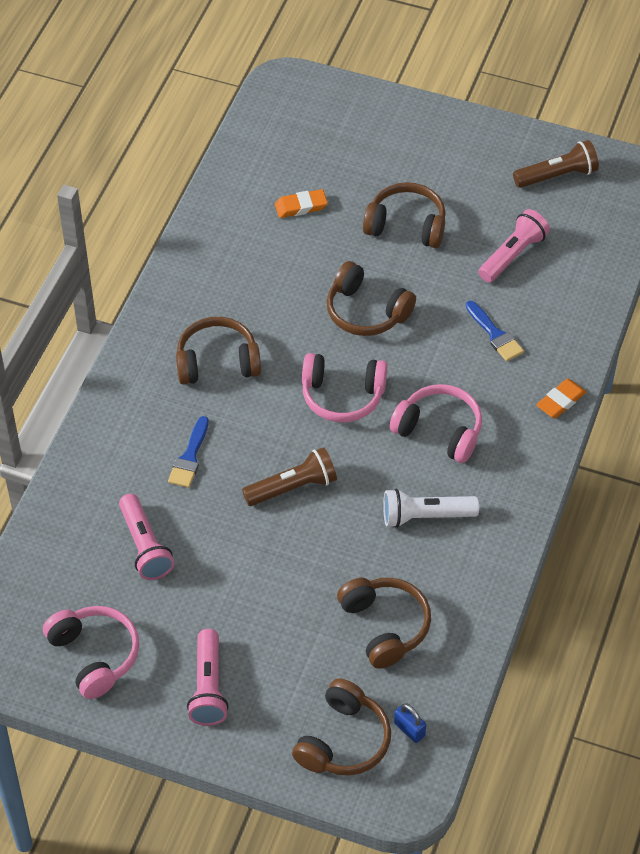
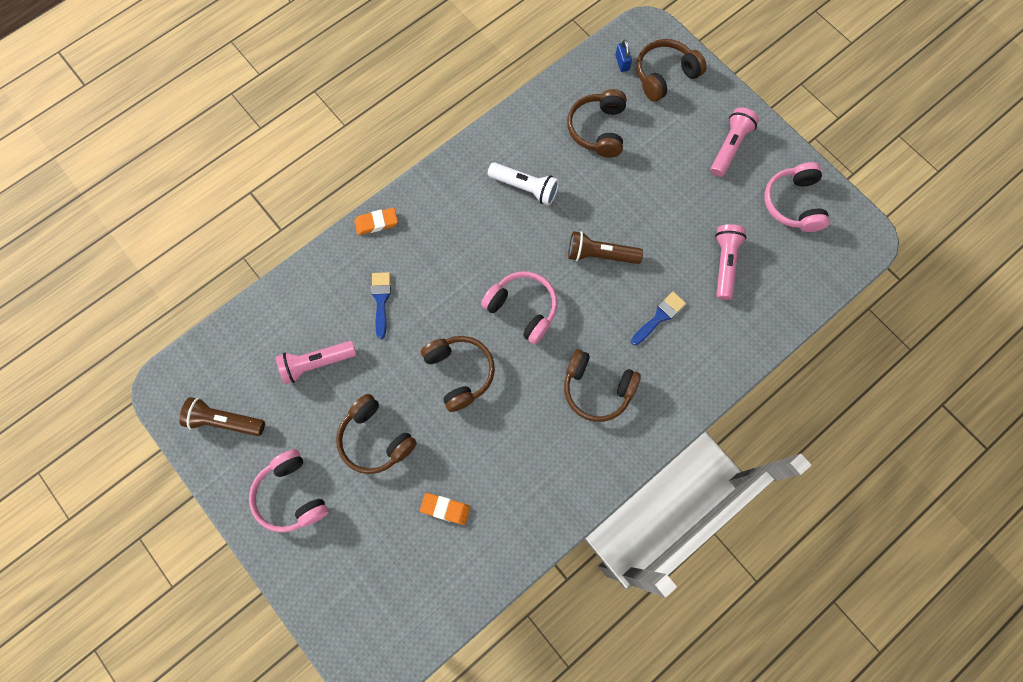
camera: 150 degrees left, 20 degrees up
(439, 431) = (474, 244): pink headphones -> pink headphones (291, 495)

